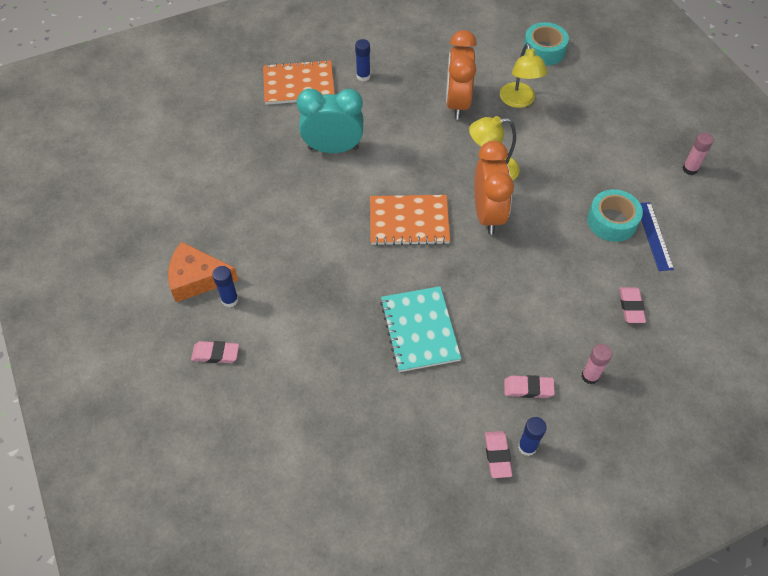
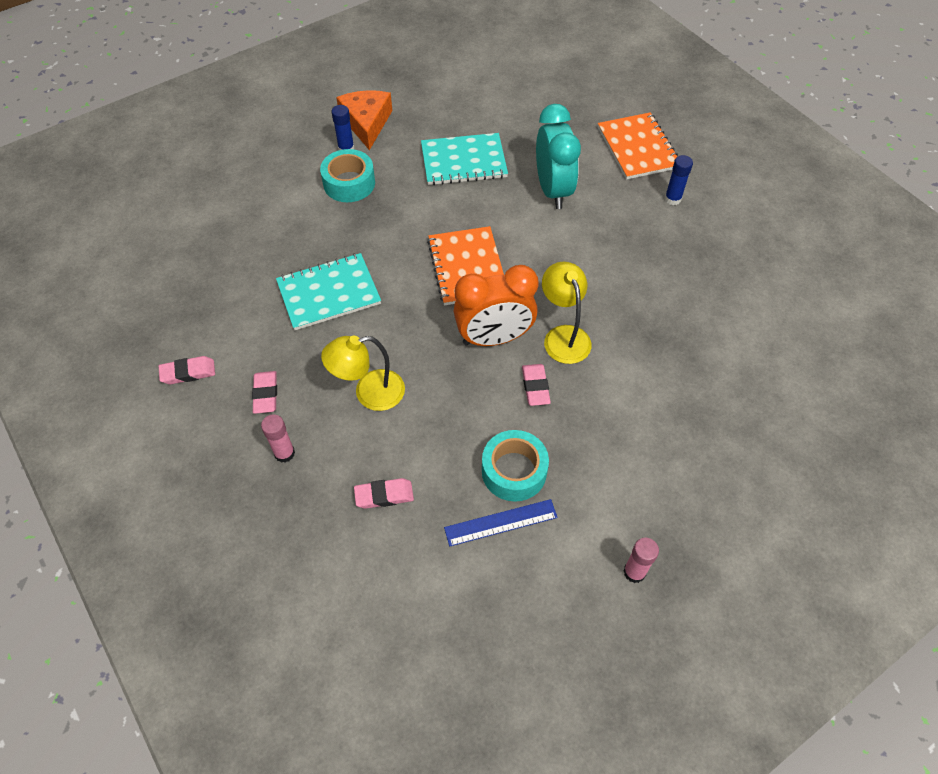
camera: 80 degrees right, 0 degrees up
(216, 354) = (288, 151): pink eraser -> pink eraser (535, 387)
(277, 206) = (463, 161): none -> turquoise notebook
(457, 103) = (662, 291): orange clock -> none
(519, 101) = (691, 355): yellow lamp -> yellow lamp (369, 393)
(527, 447) = (198, 398): blue glue stick -> none
(544, 50) = (802, 377): turquoise tape -> turquoise tape (349, 183)

